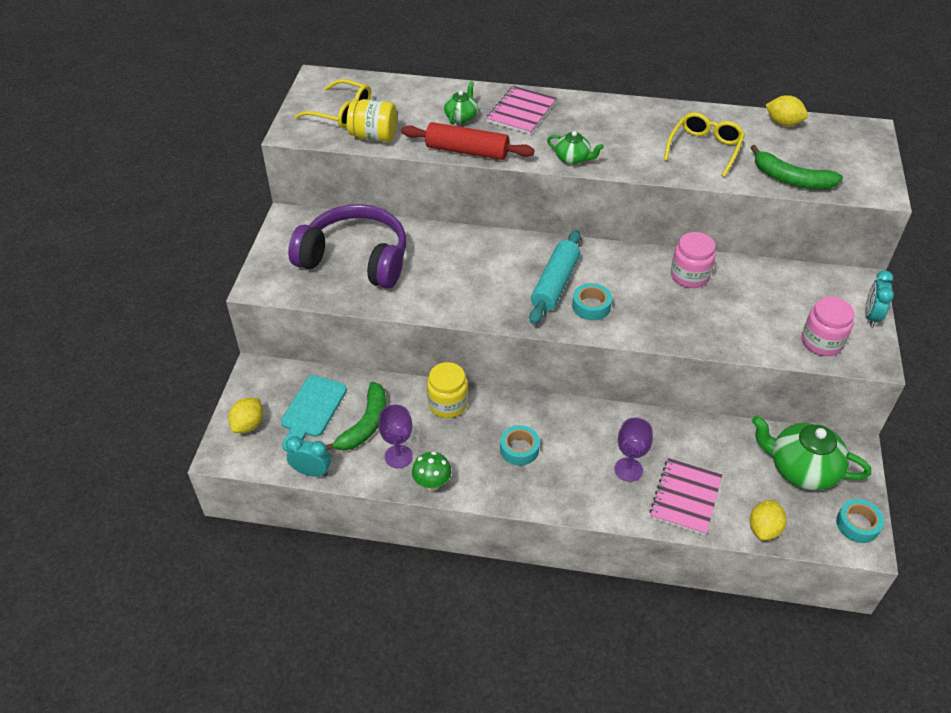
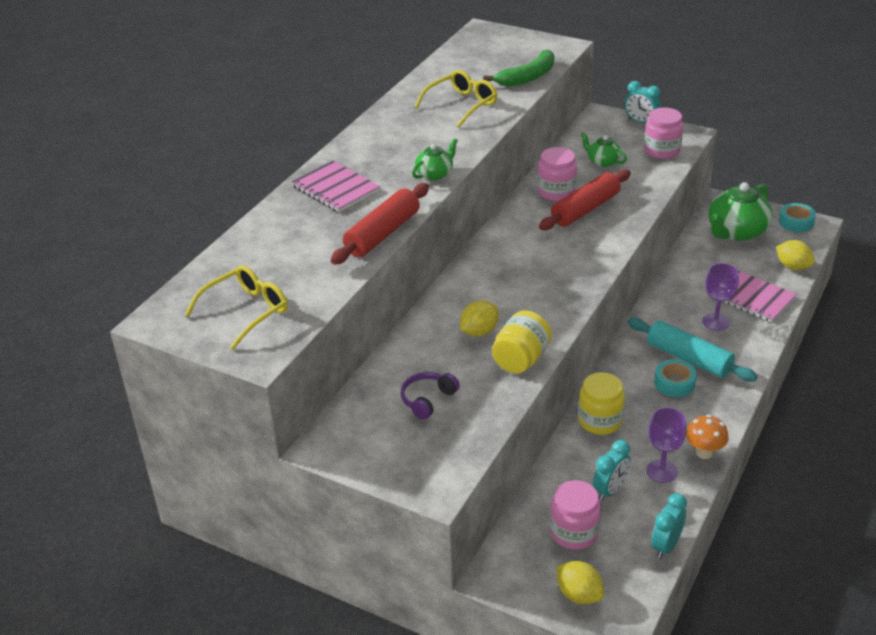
camera: 70 degrees left, 10 degrees down
(312, 410) = (574, 532): turquoise cutting board -> pink jar
(356, 259) = (427, 399): purple headphones -> purple headphones, size x0.42
(365, 425) = (610, 490): green banana -> turquoise clock
(374, 136) = (312, 293): yellow jar -> yellow jar (521, 359)
(432, 484) = (704, 452): green mushroom -> orange mushroom
(461, 117) = (317, 227): green teapot -> green teapot (602, 161)
(555, 284) = (533, 268): turquoise rolling pin -> turquoise rolling pin (689, 358)
(591, 306) = (573, 254): turquoise tape -> none
(670, 301) = (585, 209): none -> red rolling pin
(704, 149) = (462, 105): yellow glasses -> yellow glasses turned 90 degrees clockwise
(783, 123) = (448, 62): yellow lemon -> yellow lemon (479, 332)

